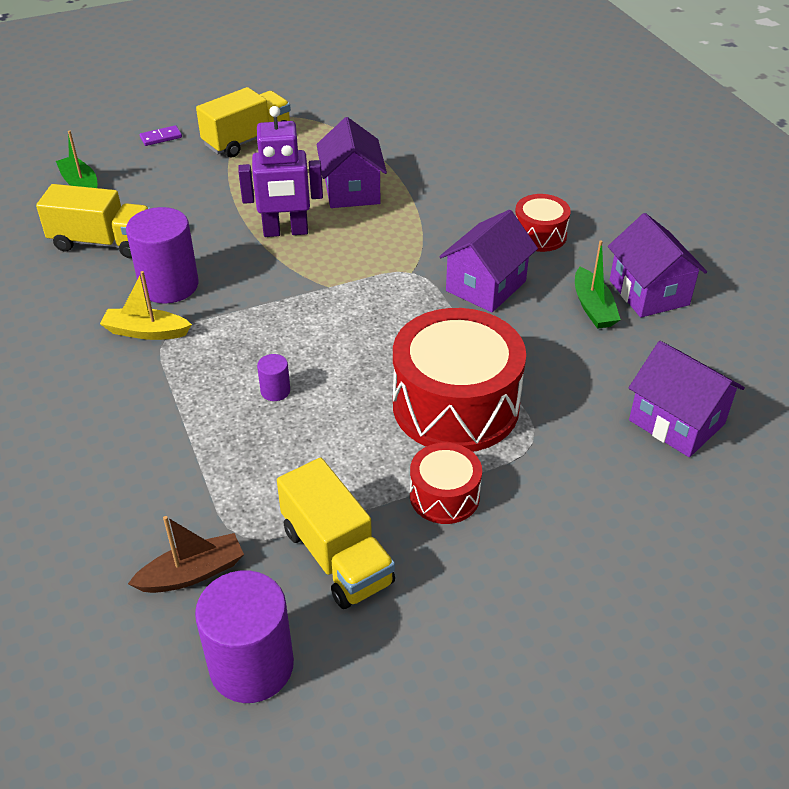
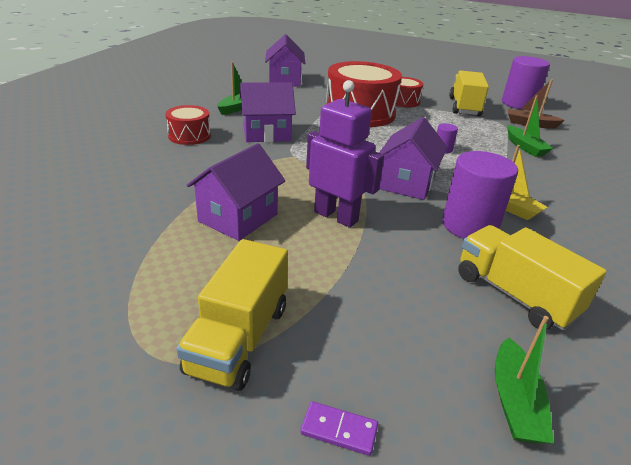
camera: 140 degrees left, 10 degrees down
(172, 476) = (524, 147): none -> green boat
(247, 140) = (239, 338): yellow truck -> yellow truck turned 75 degrees counterclockwise
(649, 292) = (202, 100): purple house -> purple house (406, 183)

